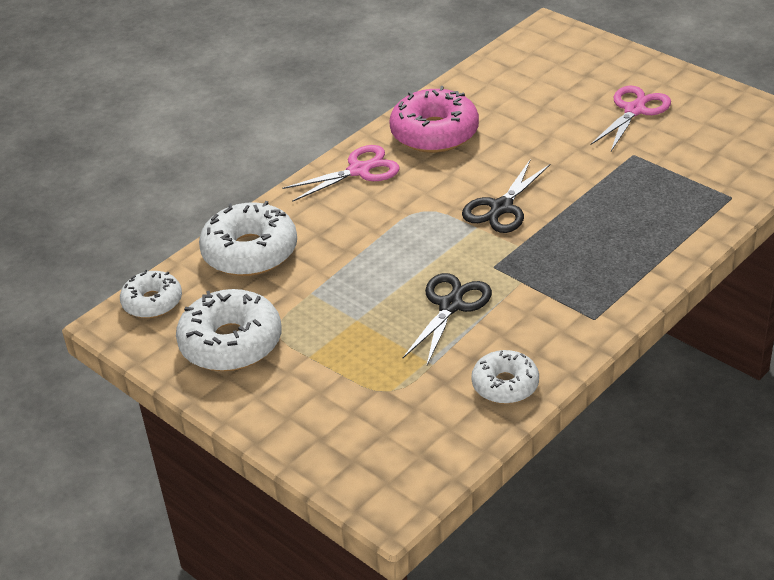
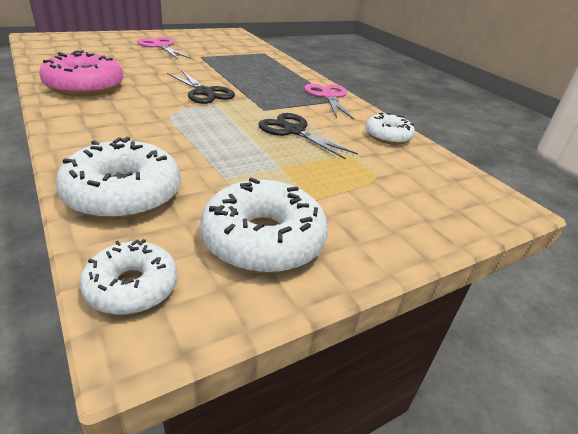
camera: 80 degrees left, 5 degrees down
(359, 170) = (82, 119): pink scissors -> pink scissors (328, 96)

